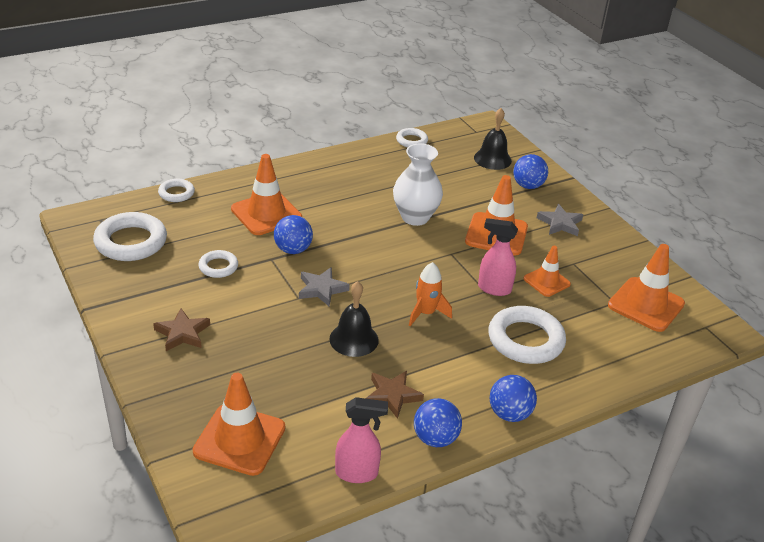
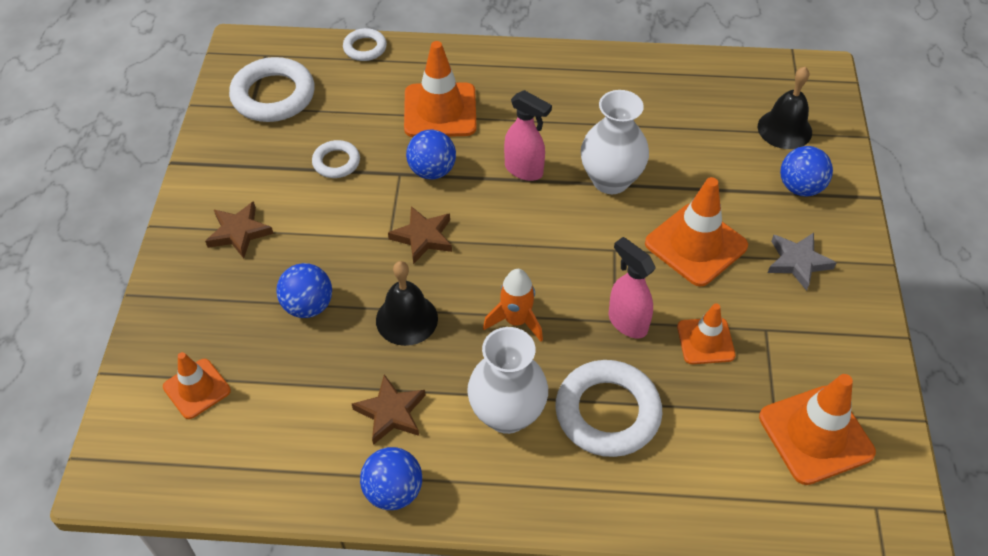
camera: 35 degrees right, 15 degrees up
(239, 439) = (197, 389): orange traffic cone -> orange traffic cone, size x0.60
(321, 289) = (423, 237): grey star -> brown star
(357, 473) = (278, 491): pink spray bottle -> pink spray bottle (524, 170)
(411, 141) = (697, 65): white ring -> none
(467, 365) = (507, 414): none -> white vase
(509, 414) = (504, 503): blue ball -> blue ball (308, 306)

